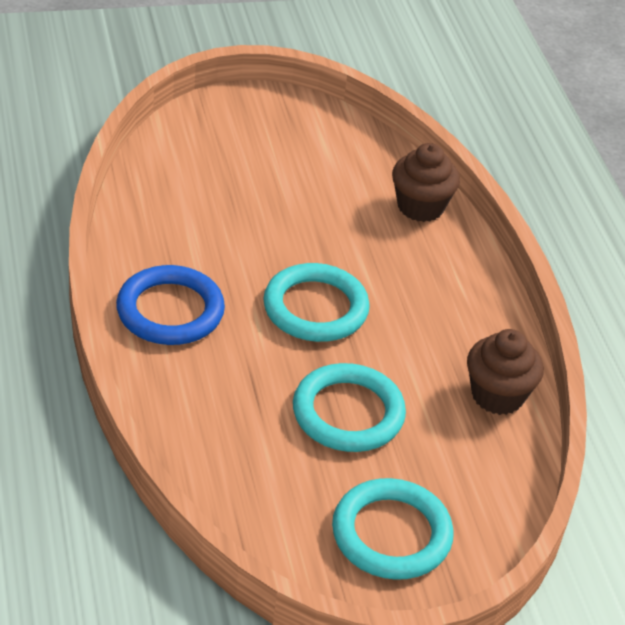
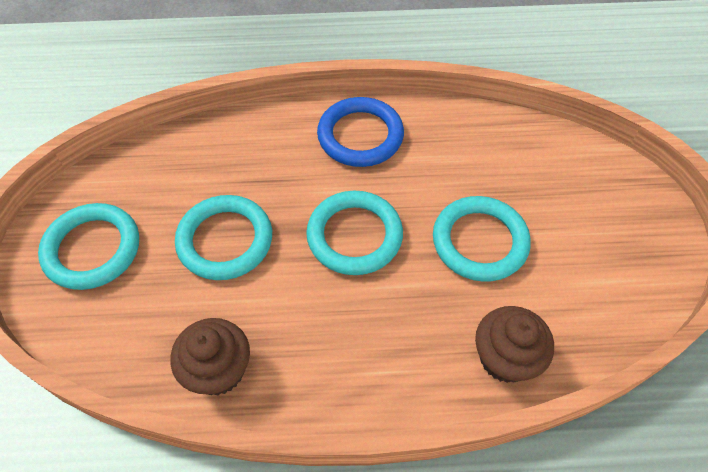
camera: 105 degrees right, 15 degrees up
(300, 218) = (479, 241): none -> turquoise ring

